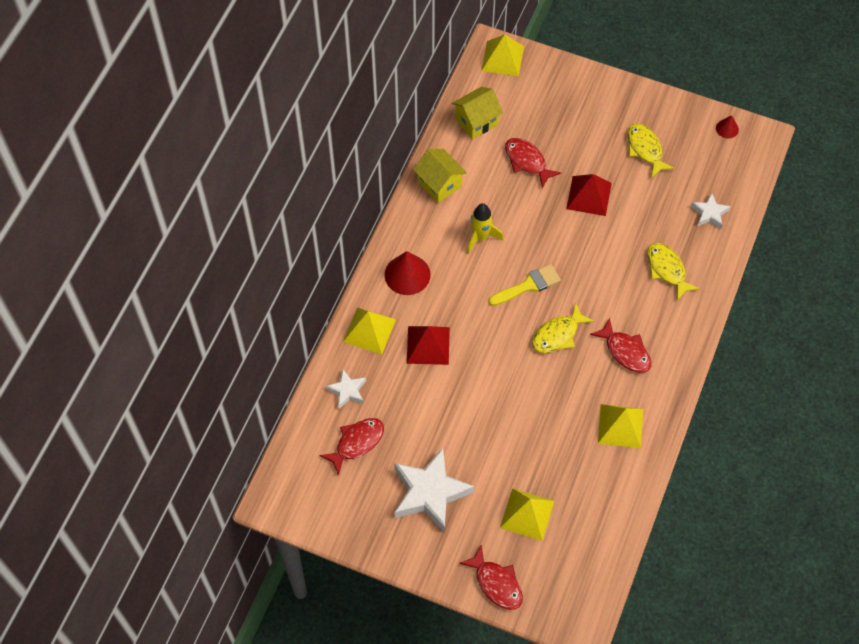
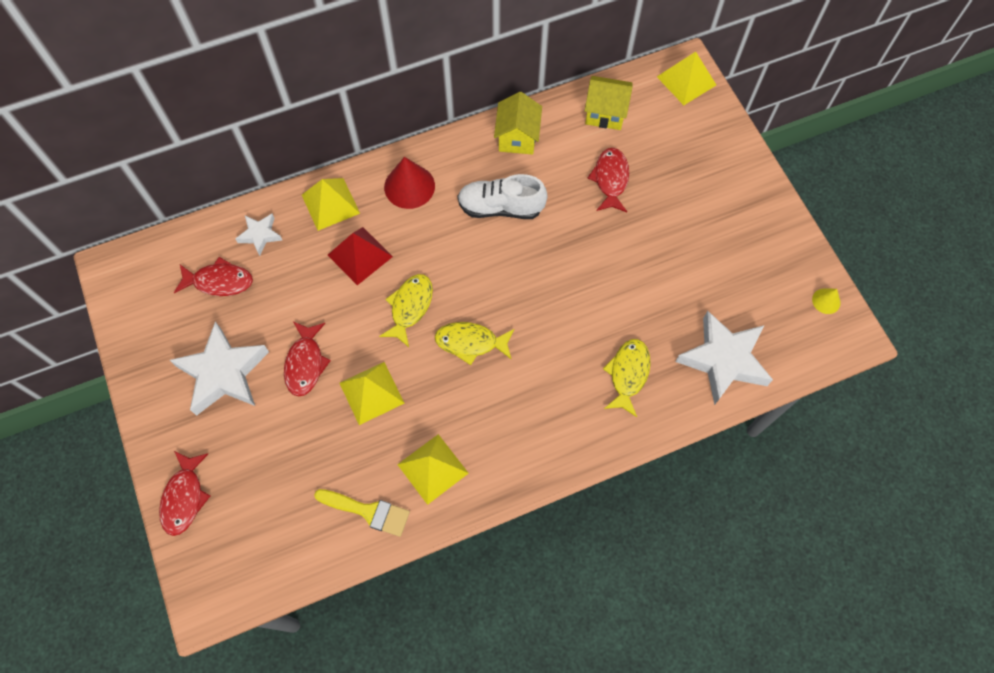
camera: 45 degrees right, 5 degrees up
(480, 237) = (500, 207): yellow rocket -> white shoe
(527, 514) = (273, 466): yellow pyramid -> yellow pyramid (371, 393)
(528, 285) = (494, 280): yellow brush -> yellow brush (368, 511)
(589, 196) = (631, 251): red pyramid -> none
(625, 351) = (510, 409): red fish -> red fish (305, 363)
(645, 149) = (727, 255): yellow fish -> yellow fish (410, 307)
(709, 213) = (723, 360): white star -> white star, size x1.96
(727, 128) = (826, 301): red cone -> yellow cone

